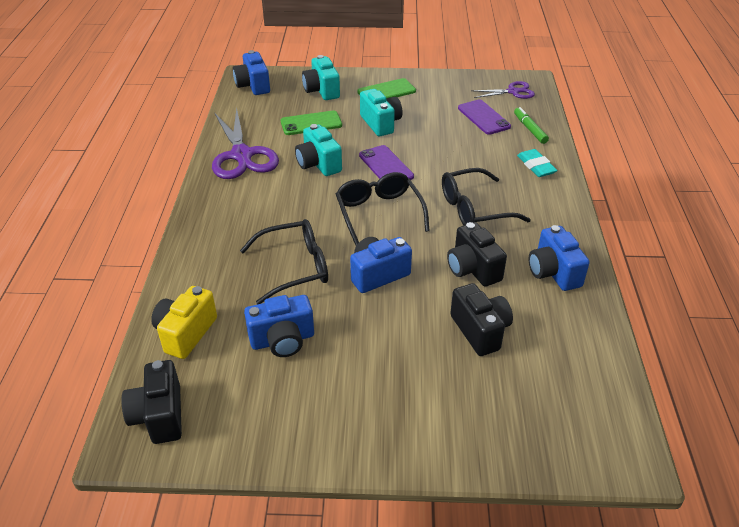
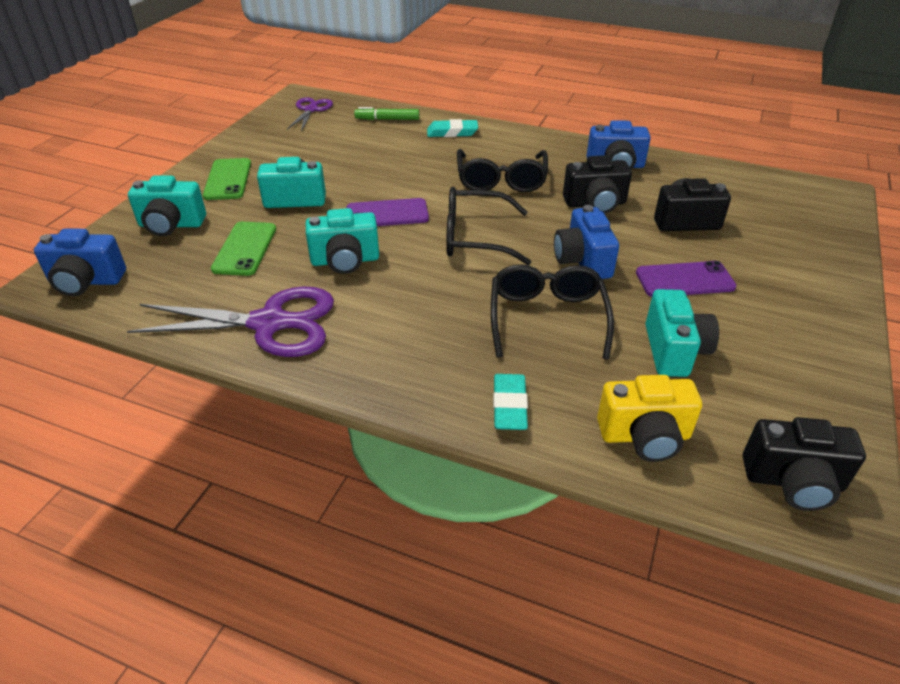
camera: 70 degrees left, 0 degrees up
(186, 333) = (644, 436): yellow camera -> yellow camera turned 45 degrees counterclockwise
(198, 266) = (509, 406): none -> turquoise eraser
(282, 340) = (674, 351): blue camera -> turquoise camera
(483, 117) = (343, 136): purple phone -> purple phone (684, 280)

